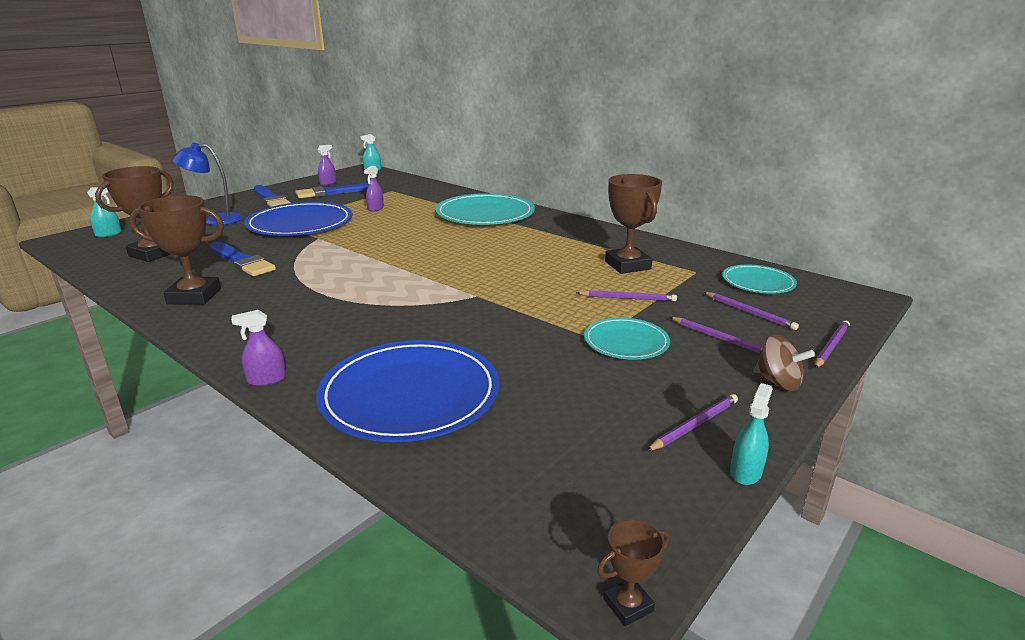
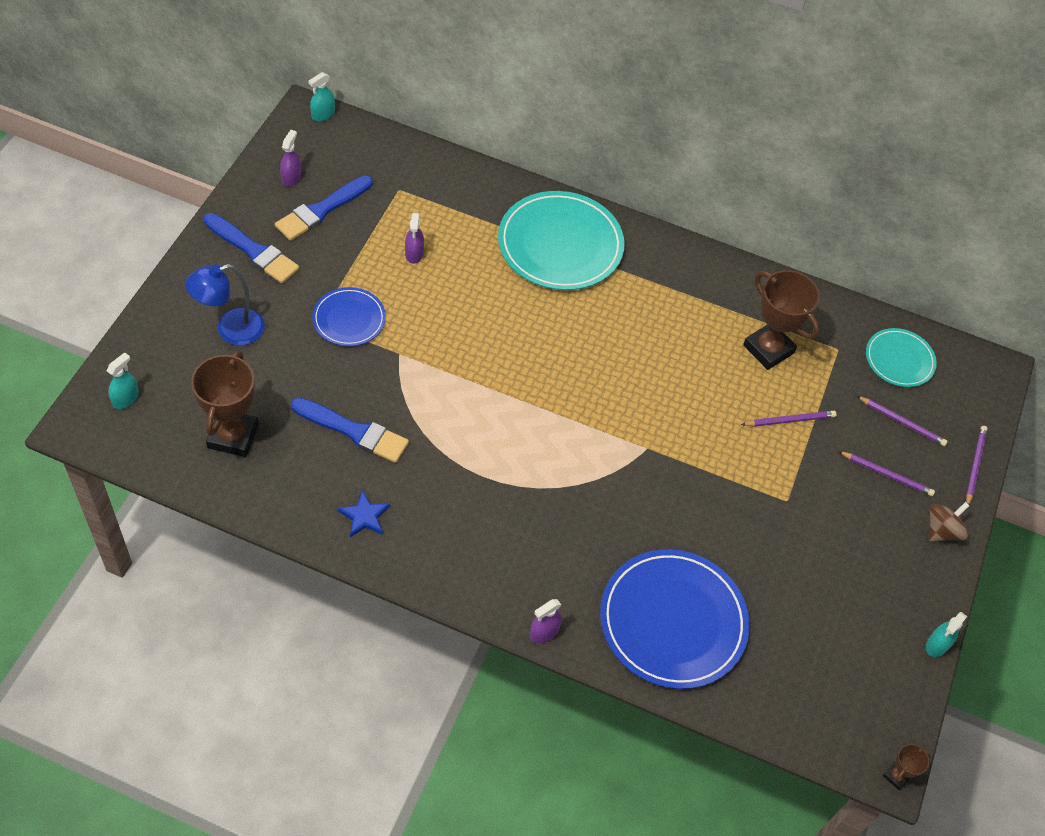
camera: 25 degrees left, 30 degrees up
(194, 296) = (364, 516): brown trophy -> blue star
(300, 224) = (349, 319): blue plate -> blue plate, size x0.55
(626, 342) = (812, 499): turquoise plate -> none
(694, 425) = (893, 602): purple pencil -> none
(745, 472) = (937, 645): turquoise spray bottle -> turquoise spray bottle turned 150 degrees counterclockwise
(778, 382) = (942, 531): brown spinning top -> brown spinning top turned 60 degrees counterclockwise

